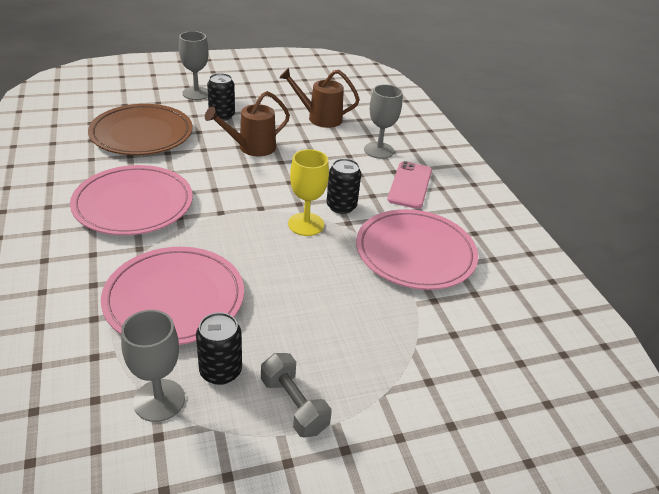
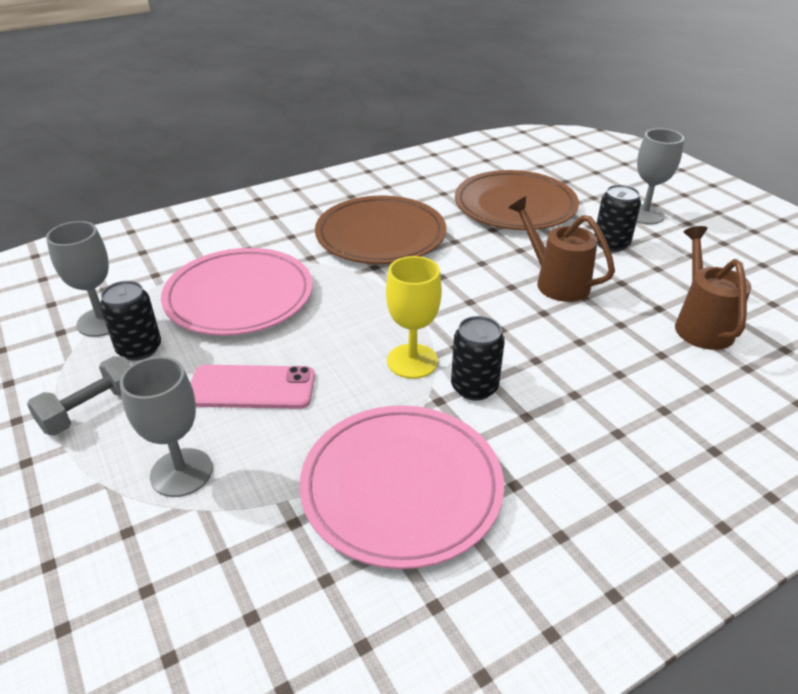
camera: 80 degrees right, 0 degrees up
(133, 204) = (380, 235): pink plate -> brown plate
(379, 150) = (667, 405): grey goblet -> grey goblet (181, 472)
(410, 185) = (590, 459): pink phone -> pink phone (251, 388)

